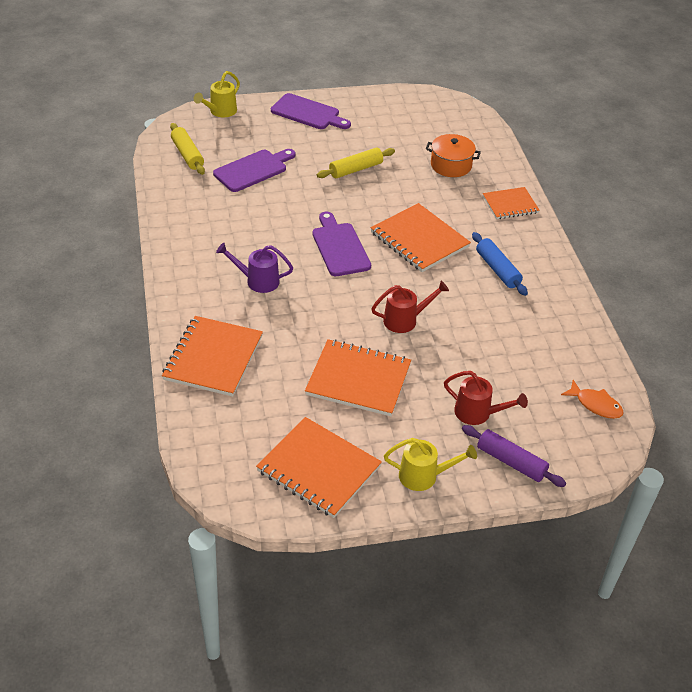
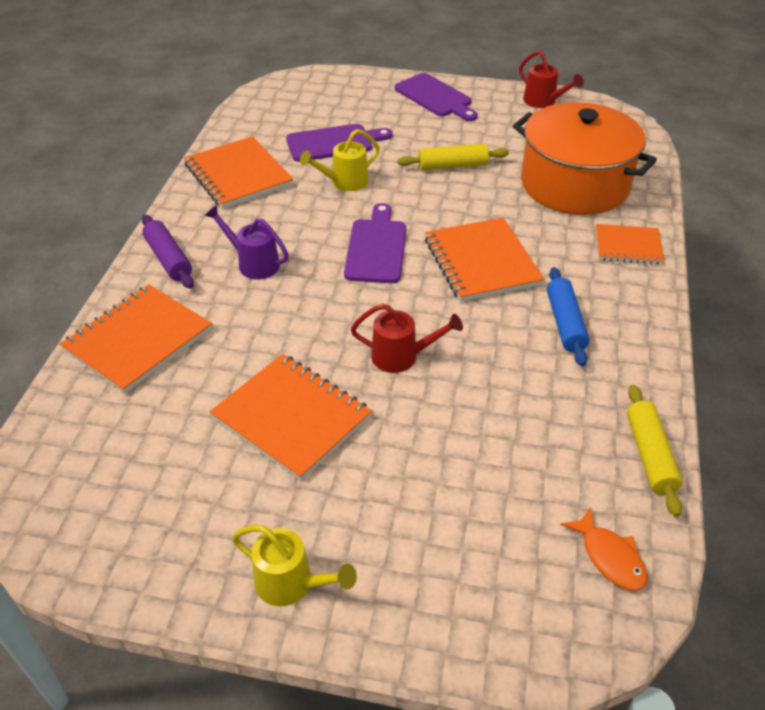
camera: 25 degrees right, 0 degrees up
(187, 155) = (273, 114): yellow rolling pin -> yellow rolling pin (649, 455)
(220, 112) = (339, 79): yellow watering can -> yellow watering can (344, 182)
(319, 469) = (160, 525): orange notebook -> orange notebook (238, 175)
(451, 165) = (574, 184): orange pot -> orange pot, size x2.01
(478, 413) = (424, 514): red watering can -> red watering can (543, 102)
(511, 462) = (430, 605): purple rolling pin -> purple rolling pin (168, 259)

